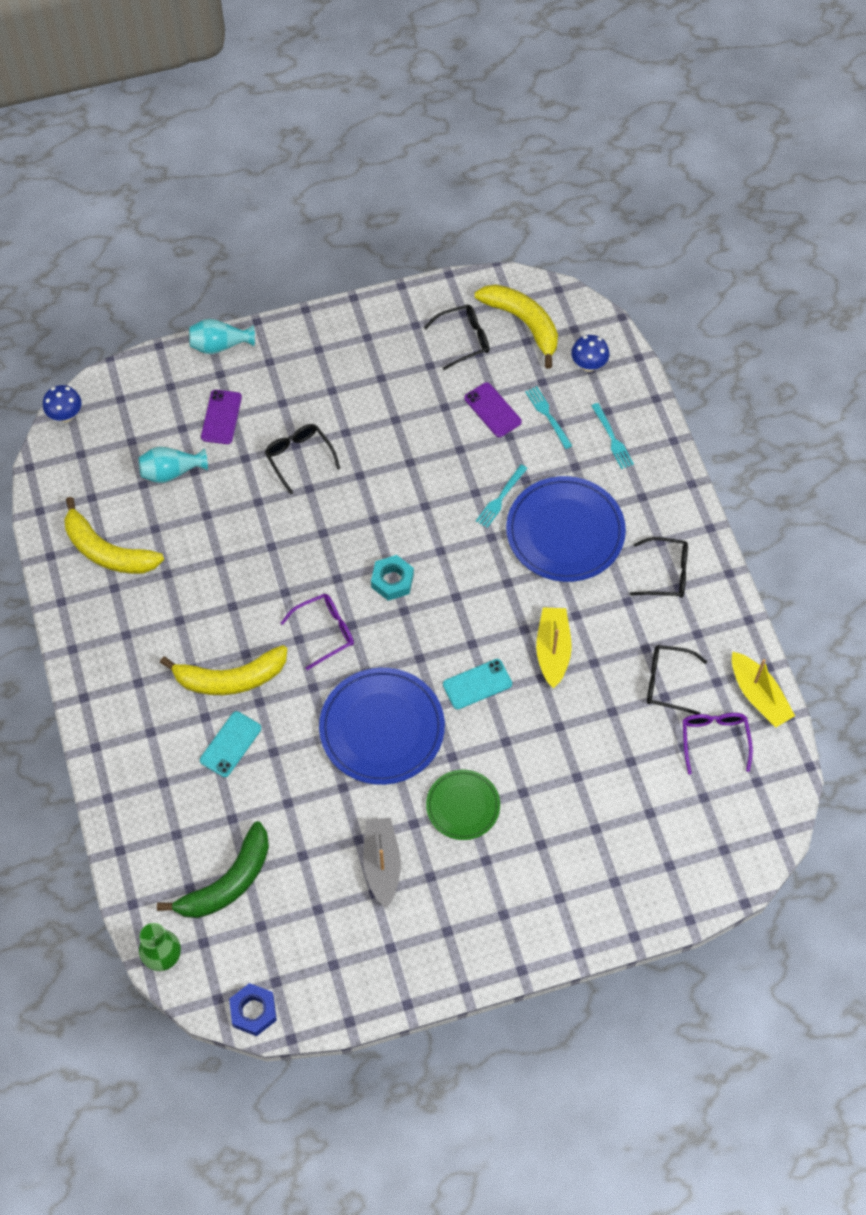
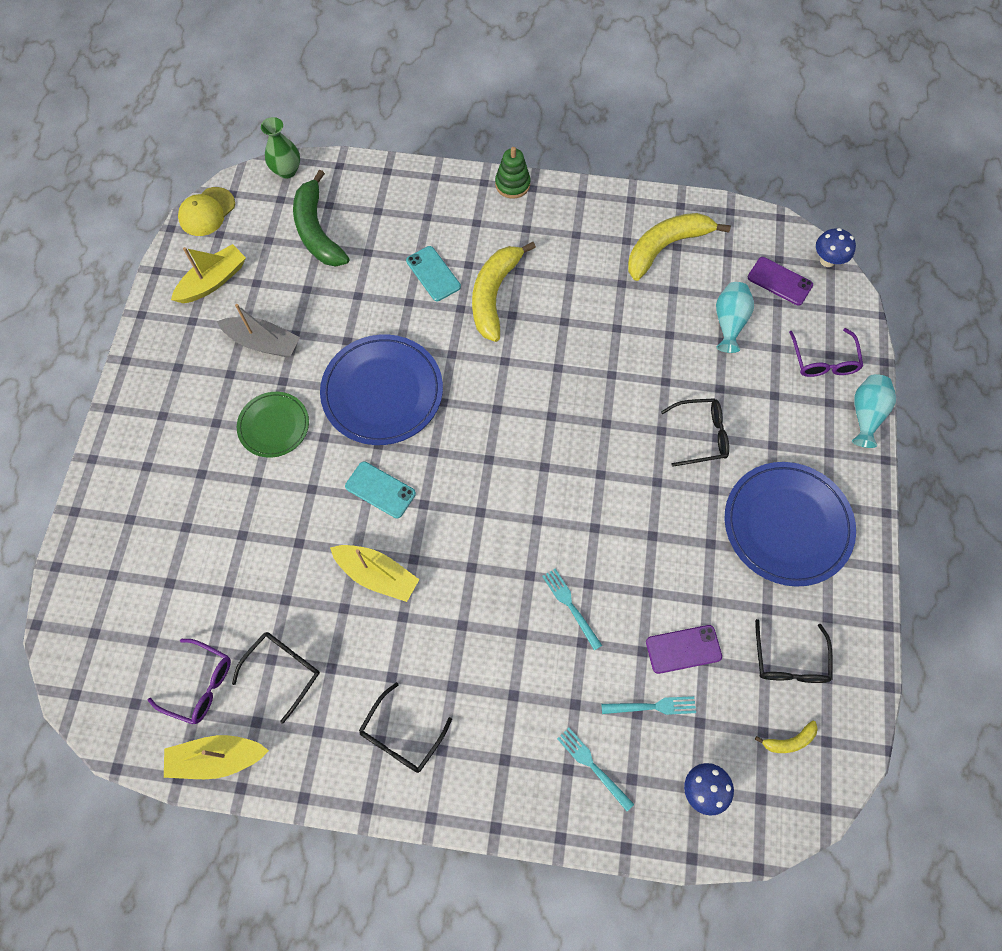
camera: 115 degrees right, 5 degrees up
(87, 718) = (512, 184): none -> green stacking toy
(221, 417) = (776, 385): purple phone -> purple phone (779, 281)
(253, 1011) = (207, 212): blue nut -> yellow cap
(325, 631) = (501, 384): purple glasses -> purple glasses (823, 361)
(335, 953) = (213, 281): none -> yellow boat
(392, 581) = (525, 462): turquoise nut -> none
(477, 684) = (380, 490): turquoise phone -> turquoise phone turned 60 degrees counterclockwise
(523, 323) = (789, 741): yellow banana -> yellow banana, size x0.45
(565, 532) = (500, 653): blue plate -> blue plate (787, 525)
(612, 439) = (592, 765): turquoise fork -> turquoise fork turned 45 degrees clockwise

